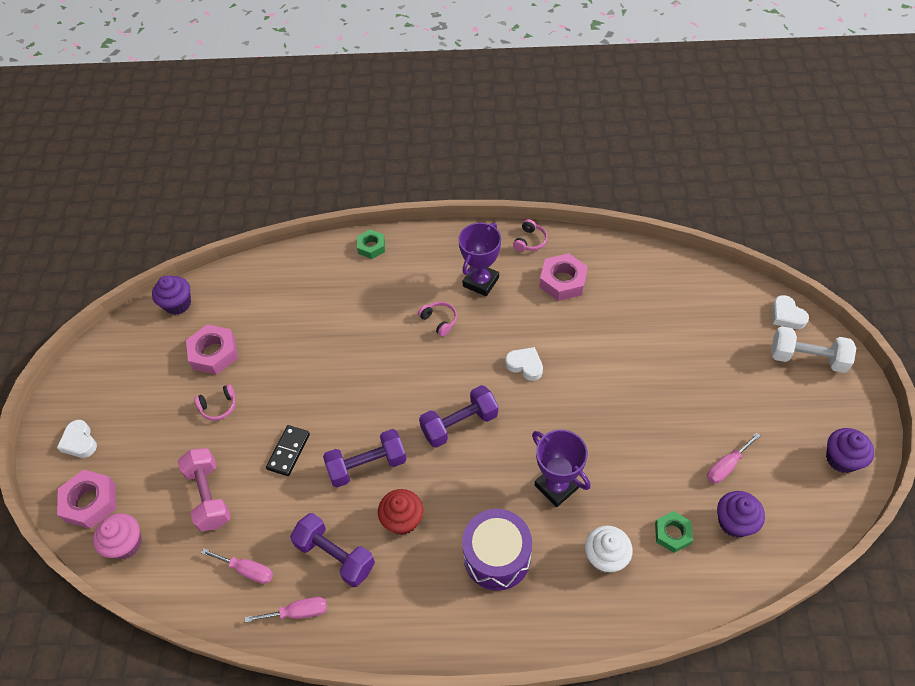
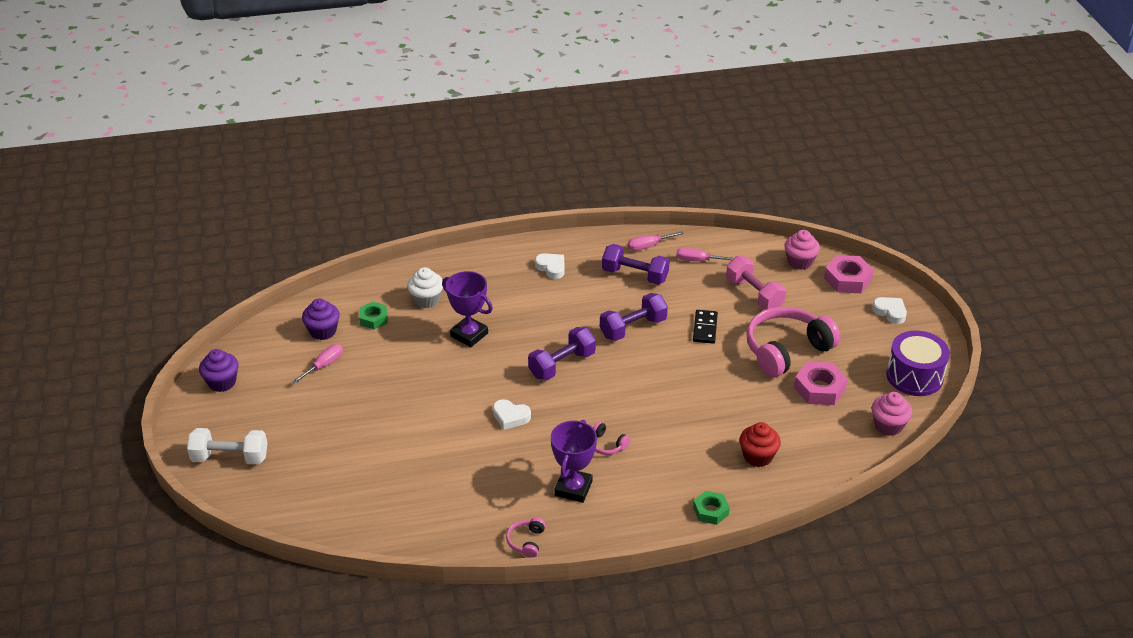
camera: 165 degrees right, 15 degrees down
(178, 304) = (888, 425): purple cupcake -> pink cupcake
(218, 406) = (786, 350): pink headphones -> pink headphones, size x2.38
(402, 520) = (590, 300): red cupcake -> red cupcake (758, 456)
(497, 557) = (510, 290): purple drum -> purple drum (914, 376)
(563, 281) = (482, 500): pink nut -> none
(786, 315) = (240, 496): white heart -> white heart (551, 268)

